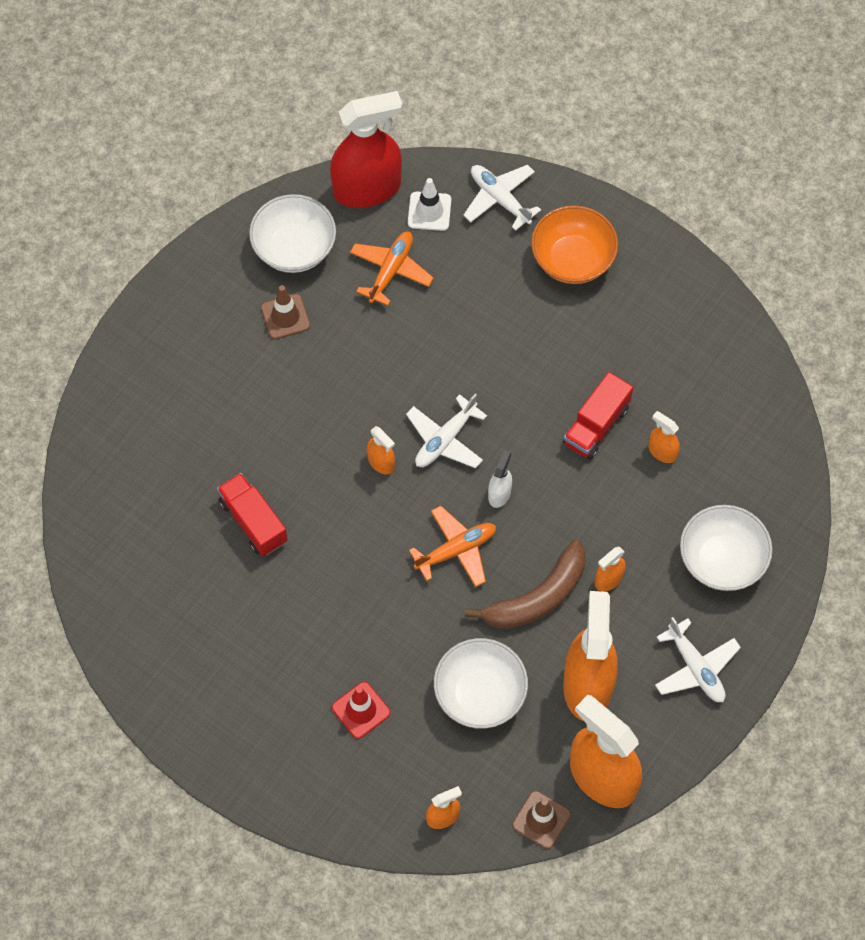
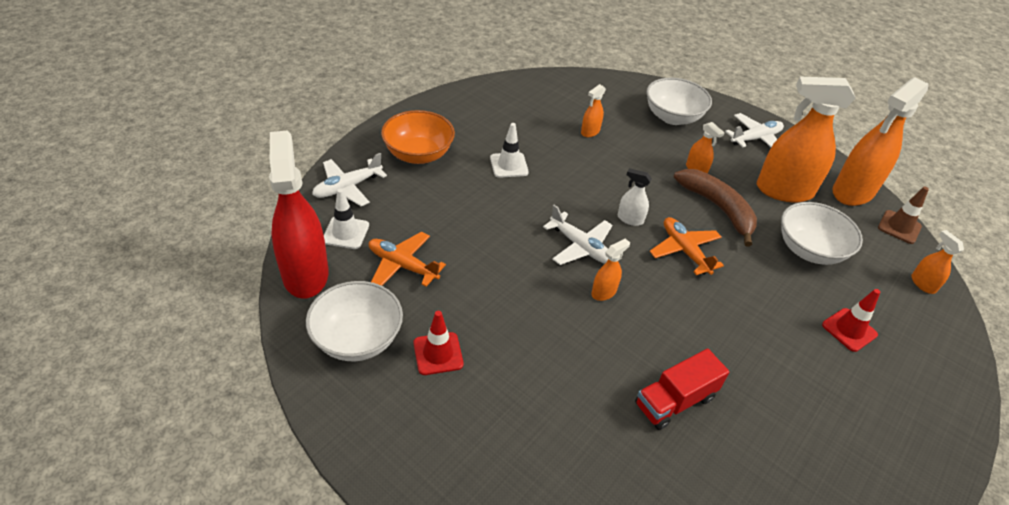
camera: 90 degrees left, 20 degrees down
(285, 316) = (438, 353): brown traffic cone -> red traffic cone
(572, 359) = (509, 165): none -> white traffic cone
(596, 425) = (568, 160): red truck -> none

